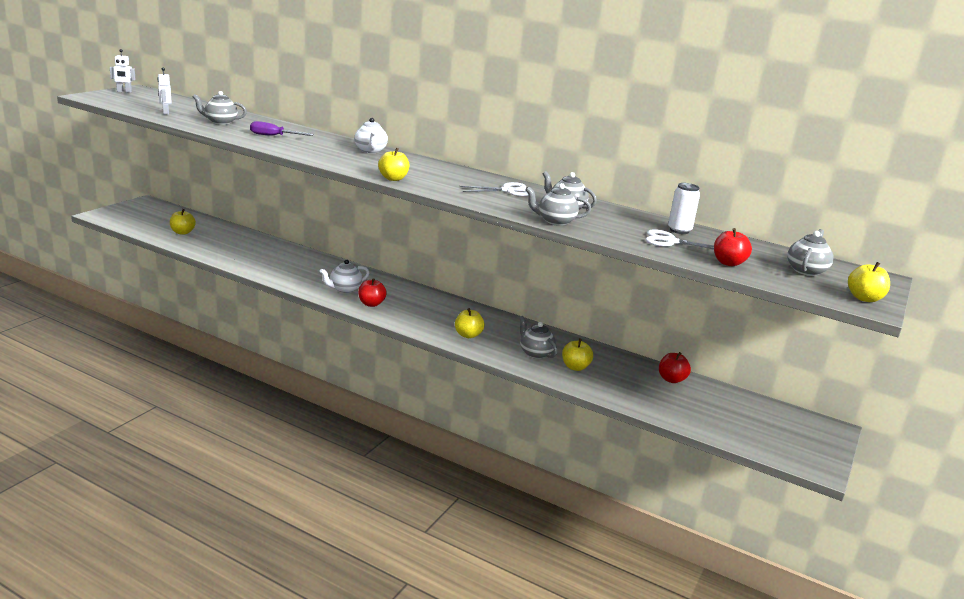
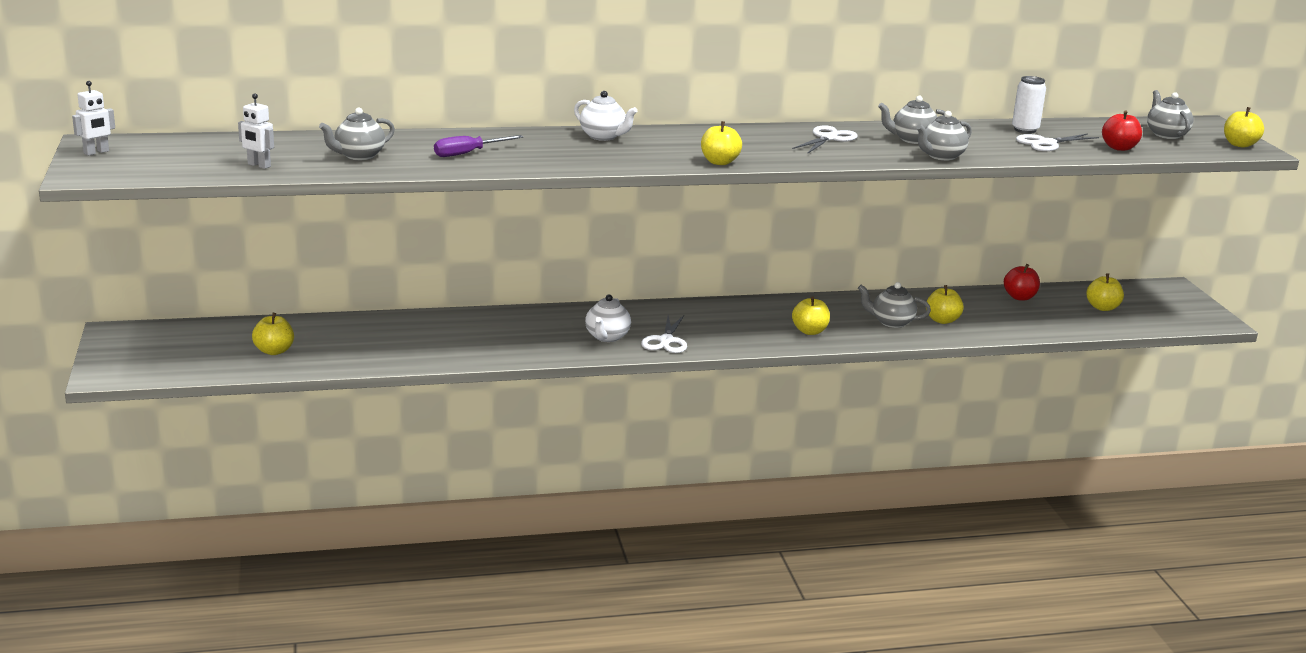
camera: 40 degrees left, 0 degrees up
(371, 304) = (666, 341): red apple -> white scissors
(728, 414) = (1102, 308): none -> yellow apple

